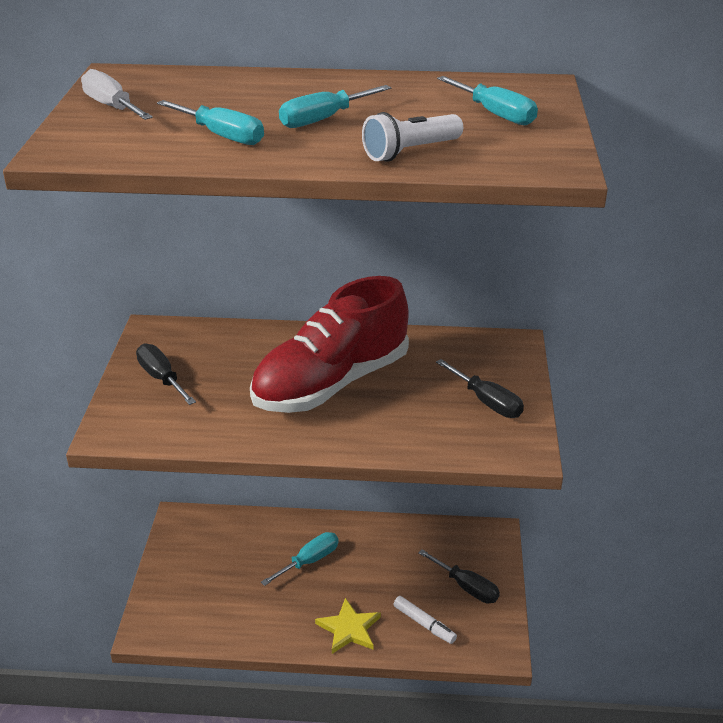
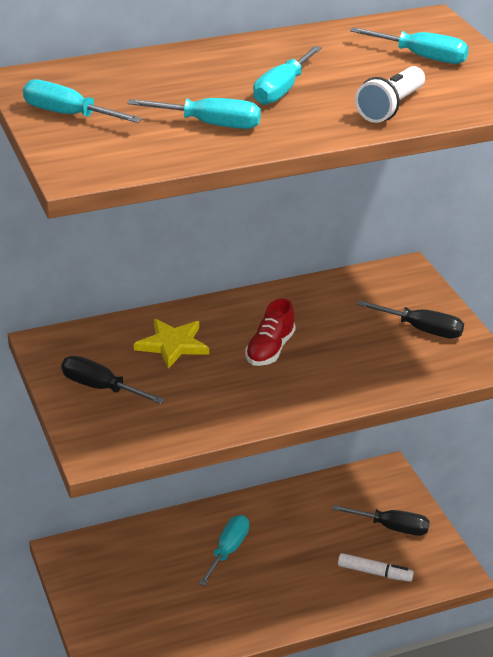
camera: 25 degrees left, 0 degrees up
(112, 107) = (68, 114): white screwdriver -> turquoise screwdriver
(331, 383) = (270, 349): red shoe -> red shoe, size x0.43
(349, 629) = (308, 600): yellow star -> yellow star (173, 345)

